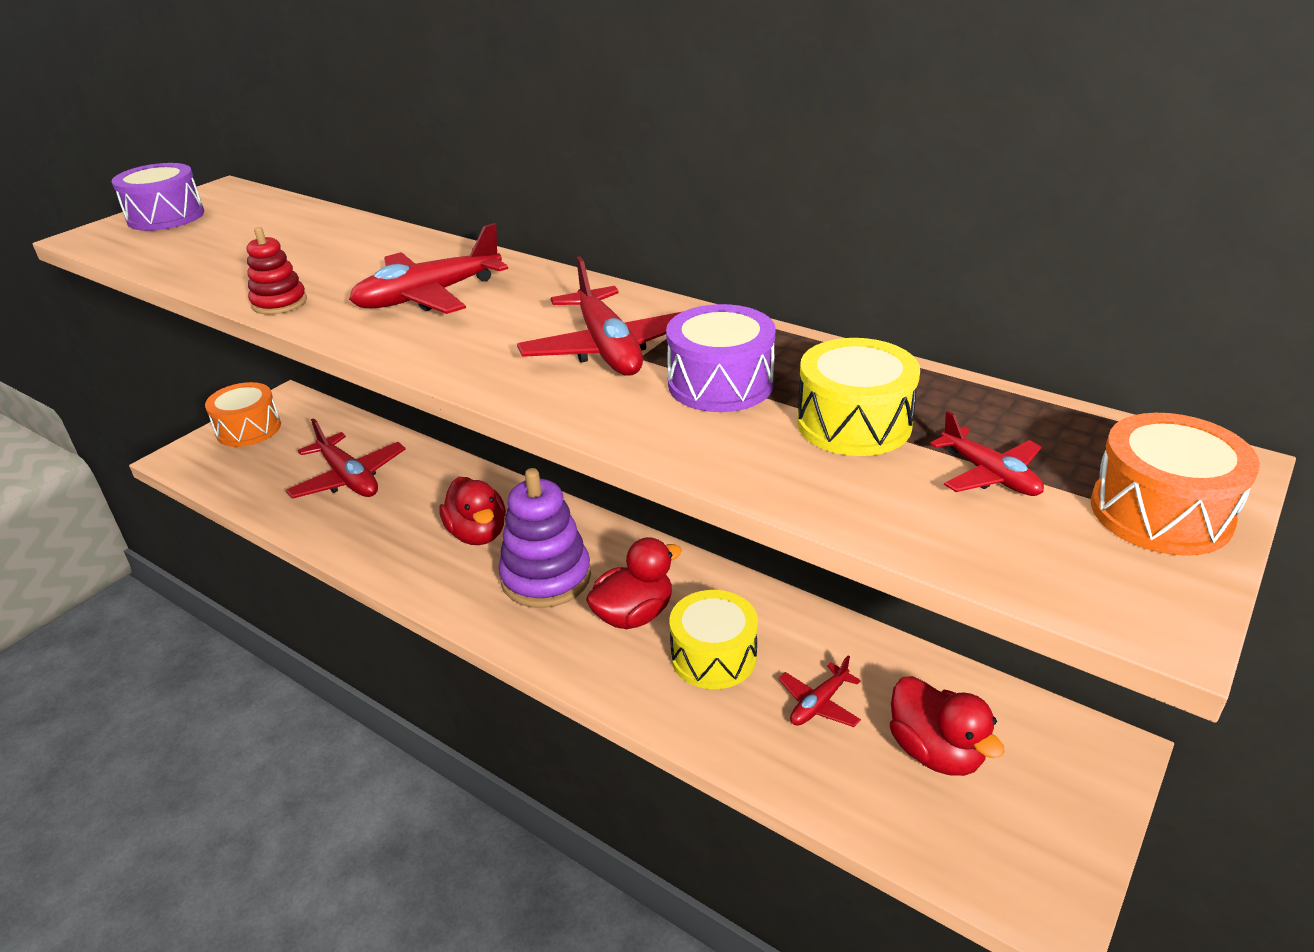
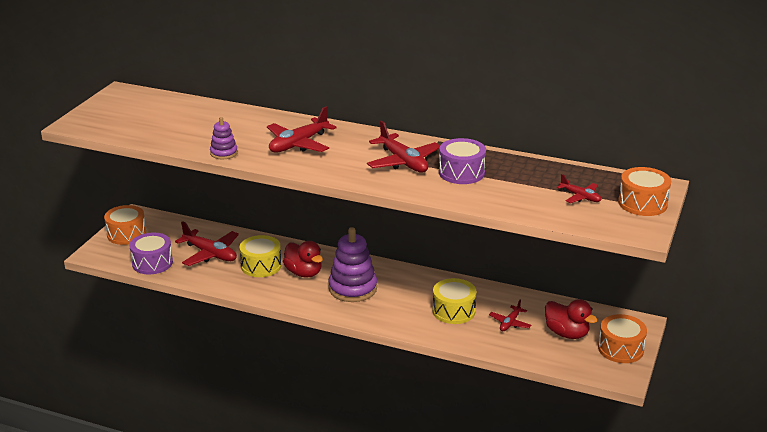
camera: 15 degrees left, 5 degrees down
(166, 217) = (106, 110): purple drum -> purple drum (152, 263)
(279, 303) = (224, 153): red stacking toy -> purple stacking toy
(634, 615) = (406, 299): red duck -> none
(853, 423) = (523, 183): yellow drum -> yellow drum (261, 266)
(1053, 818) = (620, 349): none -> orange drum

